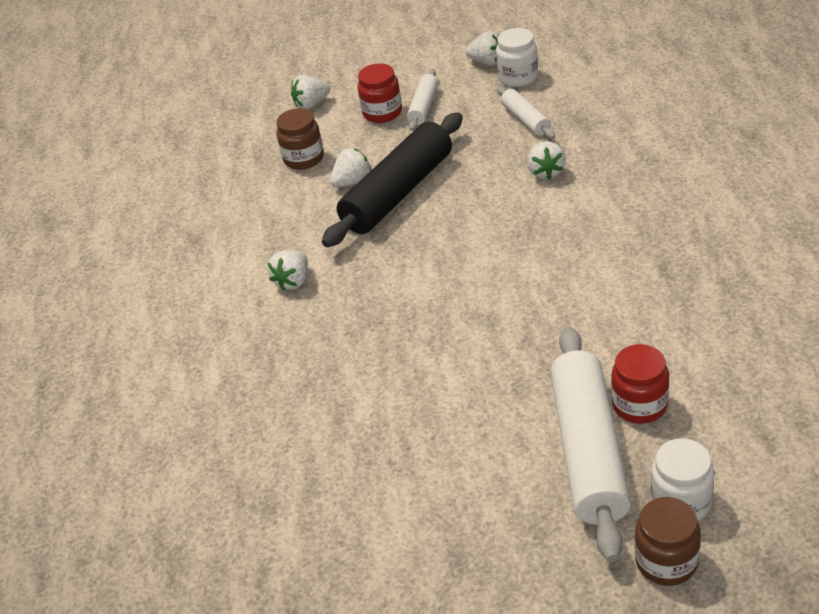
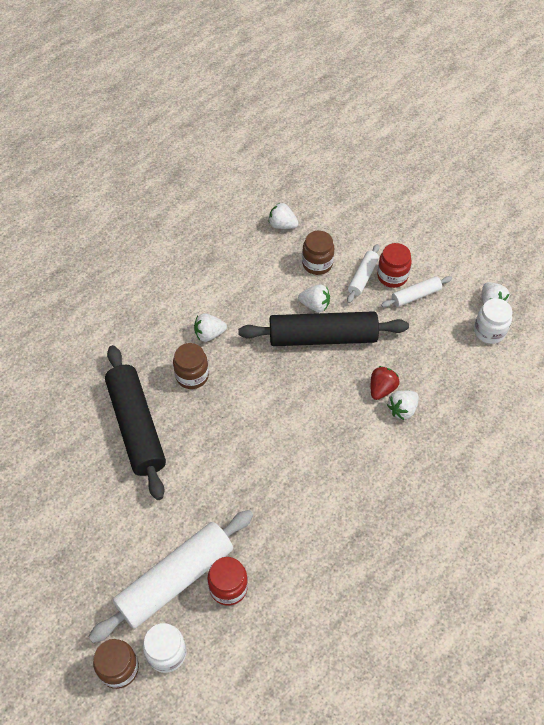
camera: 45 degrees right, 15 degrees up
(311, 104) = (371, 231): white strawberry -> white strawberry (282, 225)
(332, 319) = (192, 376): none -> brown jar
(346, 401) = (136, 426): none -> black rolling pin
(507, 176) = (382, 389): none -> red strawberry
(525, 119) = (447, 364): white rolling pin -> white rolling pin (362, 277)

